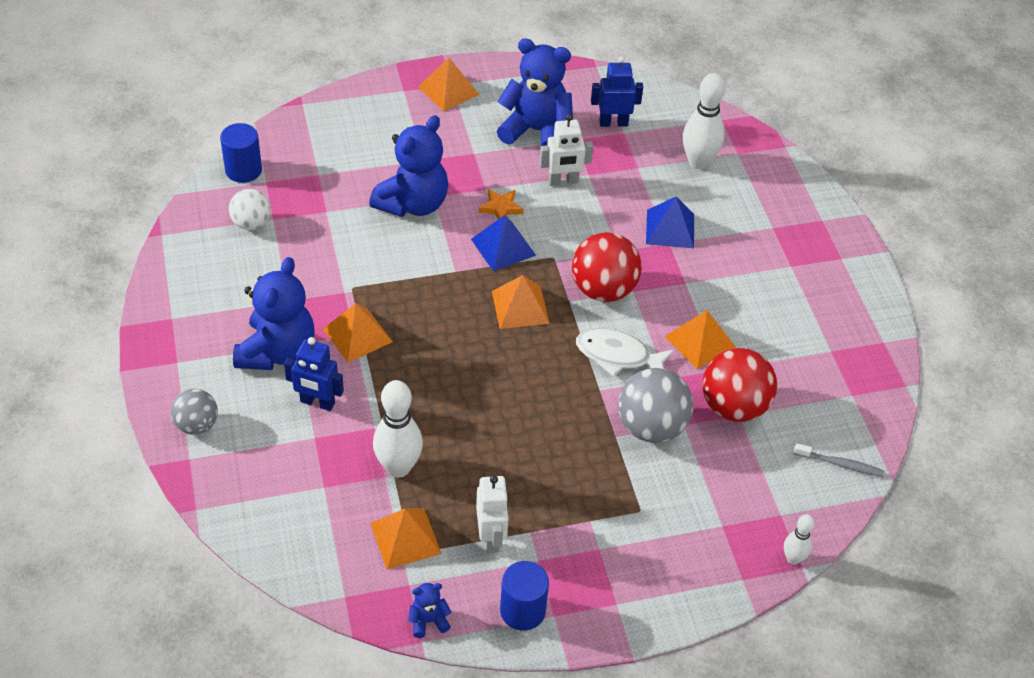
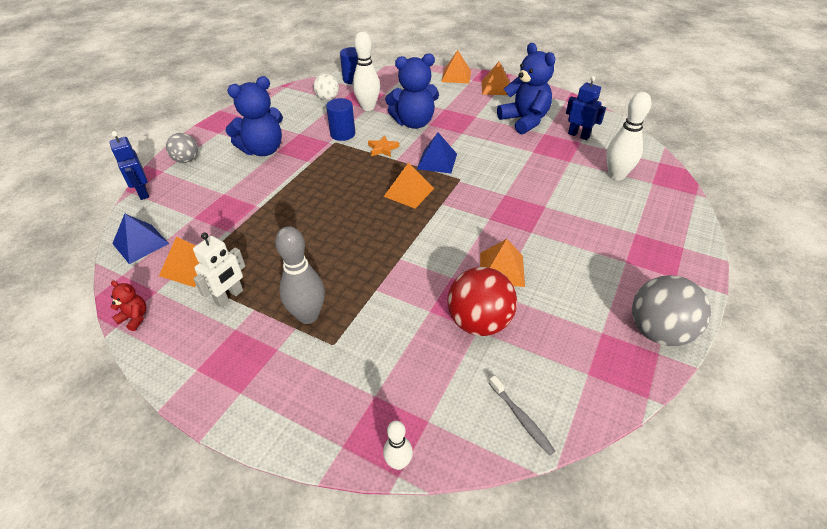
camera: 45 degrees right, 5 degrees down
(317, 402) = (247, 180): blue robot -> blue robot (142, 193)
(357, 335) = (308, 162): orange pyramid -> orange pyramid (456, 76)
(398, 467) = (238, 230): white bowling pin -> white bowling pin (368, 107)
(428, 621) = (135, 318): blue teddy bear -> red teddy bear
(501, 208) = (459, 144): orange star -> orange star (383, 149)
(522, 610) = (185, 352): blue cylinder -> blue cylinder (342, 134)
(563, 181) = (512, 148): white robot -> none
(587, 502) = (308, 316): none -> grey bowling pin
(603, 290) = (470, 209): red ball -> none
(618, 356) = (435, 247): white fish -> none
(651, 427) = (405, 299): grey ball -> grey ball (658, 331)
(670, 228) = (555, 199): blue pyramid -> blue pyramid (140, 243)

